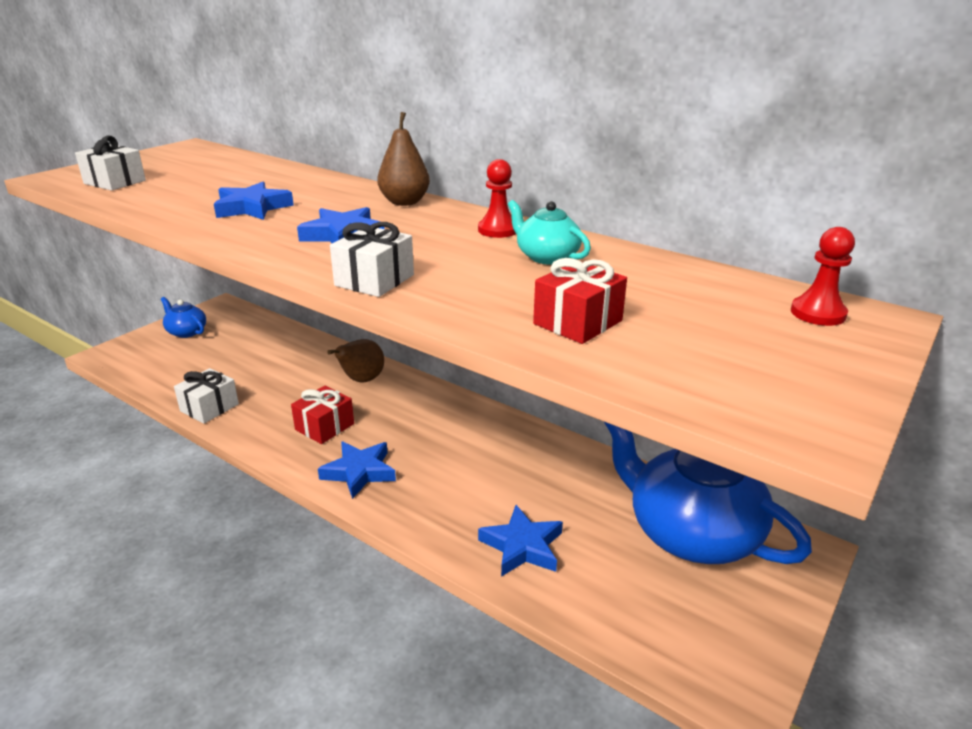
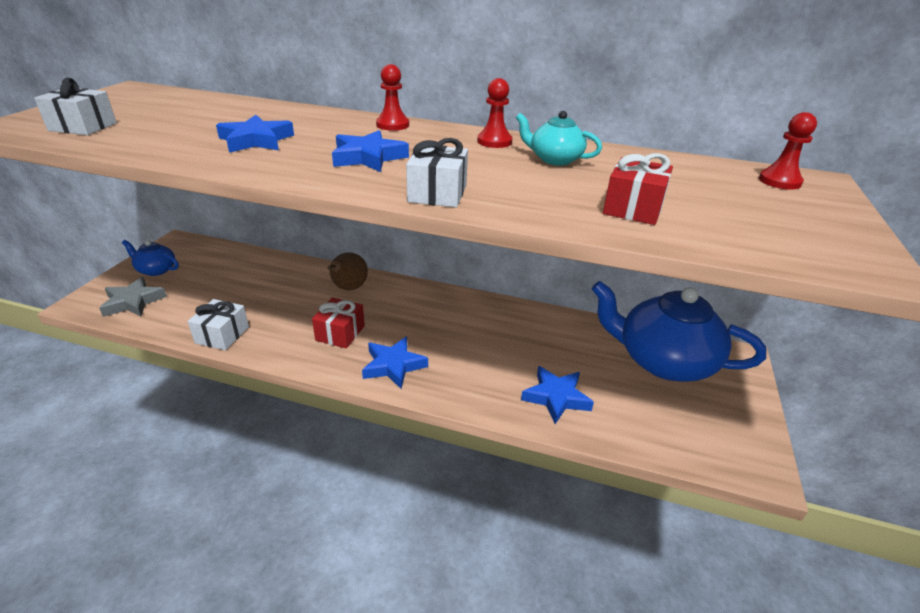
camera: 20 degrees left, 5 degrees up
(149, 360) = (133, 302): none -> grey star
(404, 202) = (392, 125): brown pear -> red pawn

